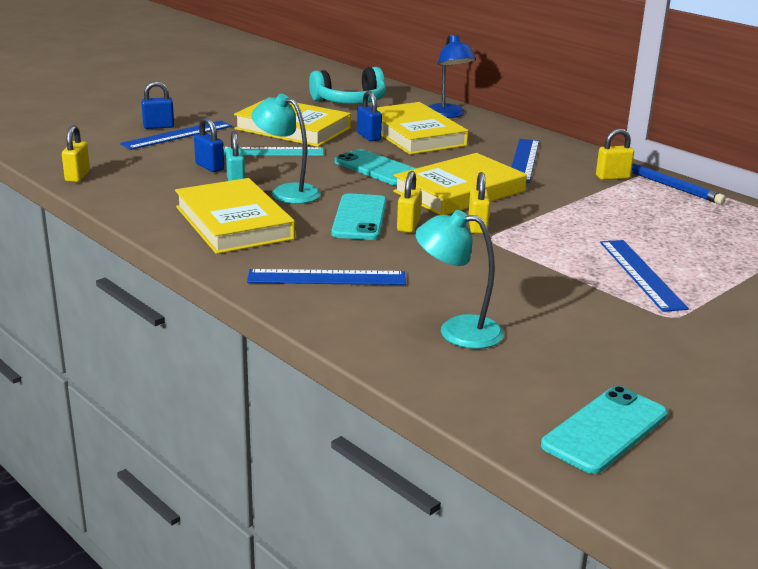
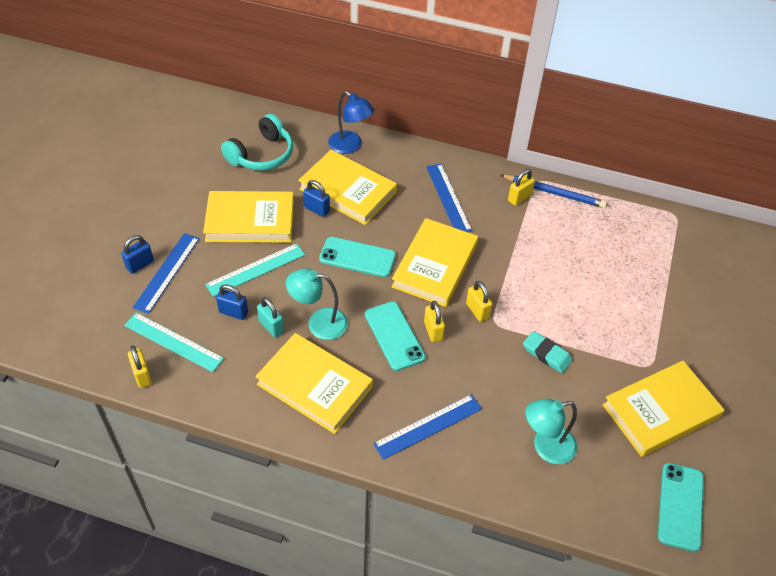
camera: 30 degrees left, 25 degrees up
(131, 167) = (173, 341): none -> turquoise ruler
(533, 273) = (546, 354): none -> turquoise eraser
(641, 274) = (606, 323): blue ruler -> none
(653, 351) = (660, 411): none -> yellow book

